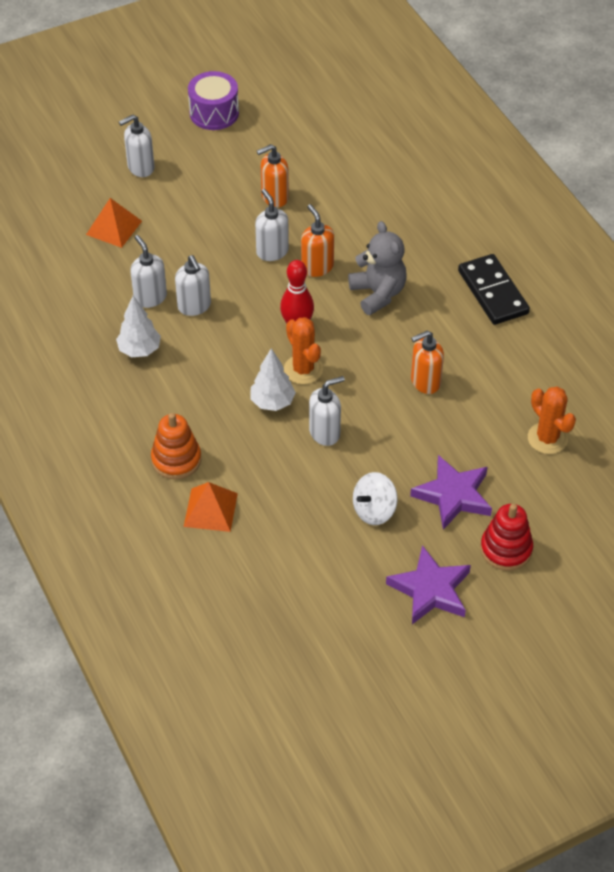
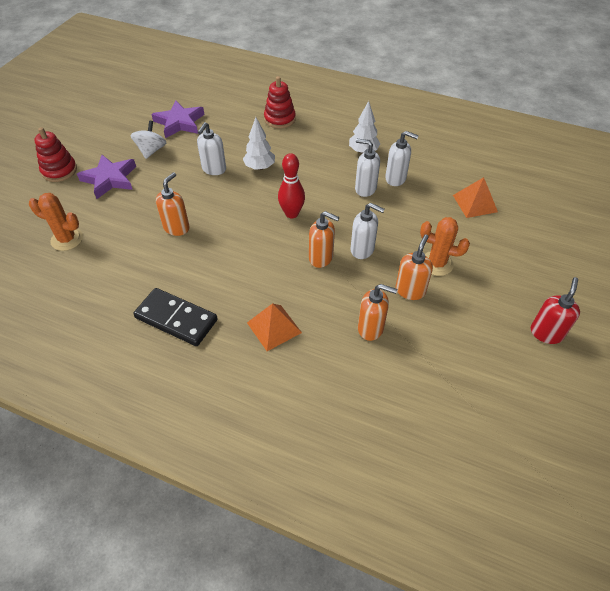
camera: 140 degrees right, 0 degrees up
(140, 168) = (522, 251): white soap dispenser -> none
(176, 459) = (279, 119): orange stacking toy -> red stacking toy
(210, 509) = (238, 110): orange pyramid -> orange pyramid (274, 327)
(214, 113) = (546, 333): purple drum -> red soap dispenser
(303, 369) = (260, 192): orange cactus -> orange cactus (437, 263)
(340, 191) = (371, 328): none -> orange soap dispenser
(378, 293) = (261, 265): grey teddy bear -> none
(430, 589) = (92, 135): purple star -> purple star (179, 122)

